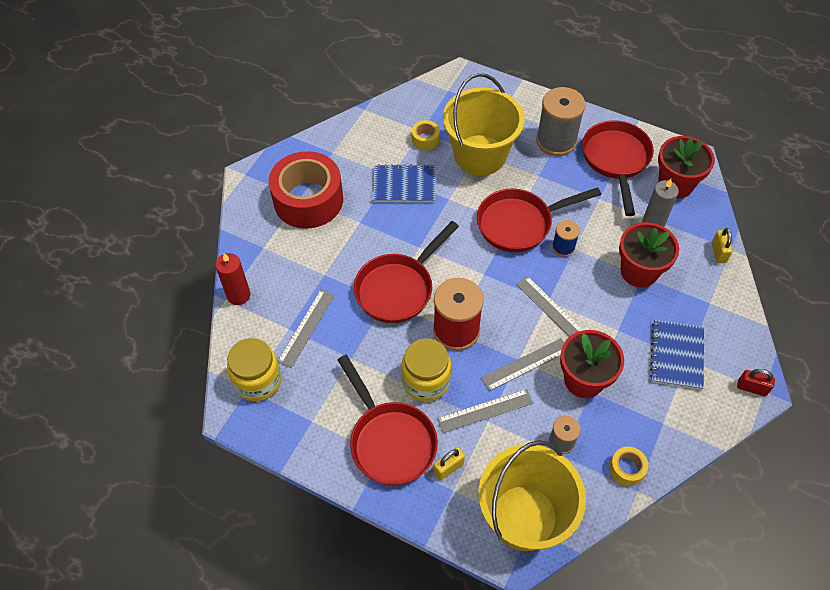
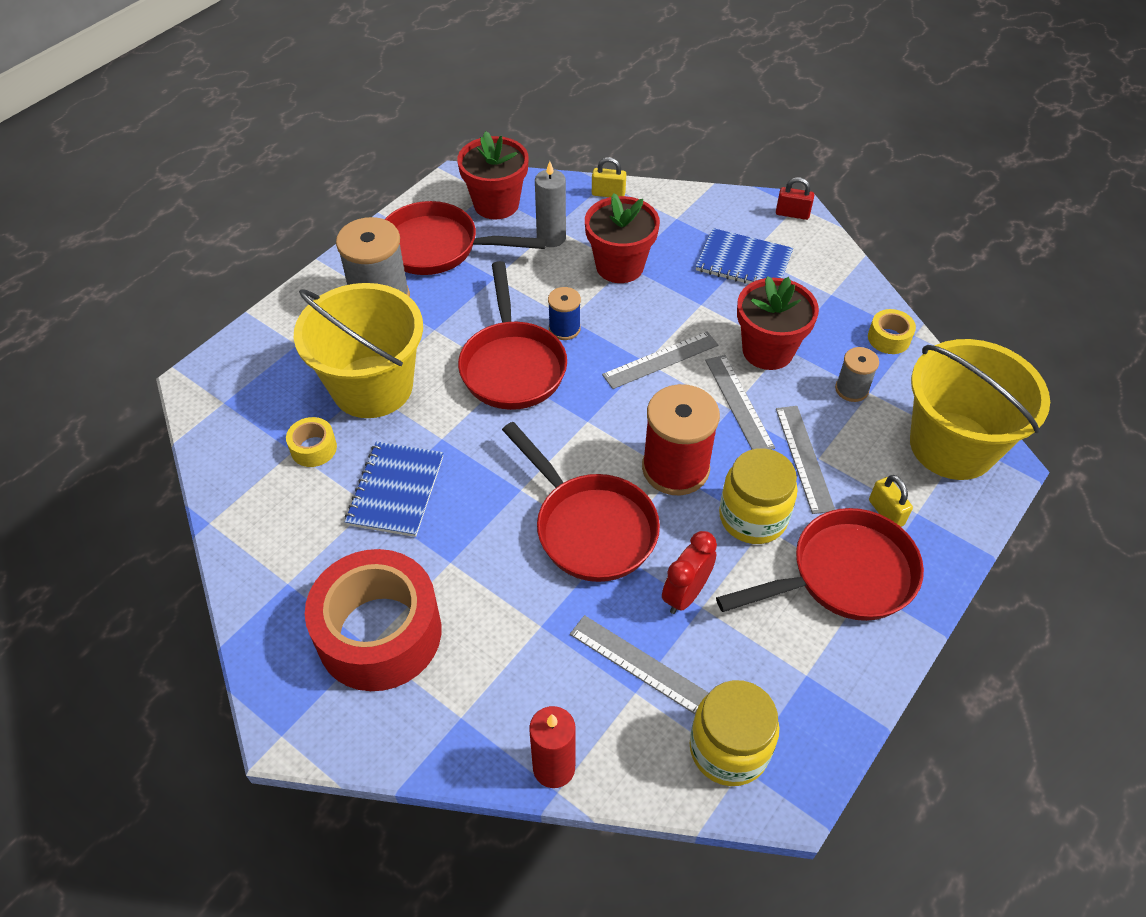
camera: 80 degrees left, 5 degrees down
(358, 347) = (685, 594): none -> red clock
(751, 388) = (792, 214): red padlock -> red padlock turned 75 degrees clockwise

